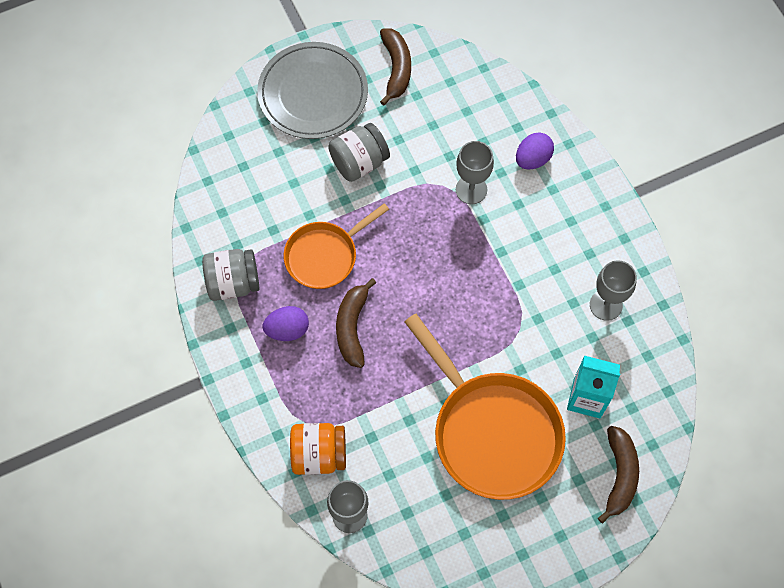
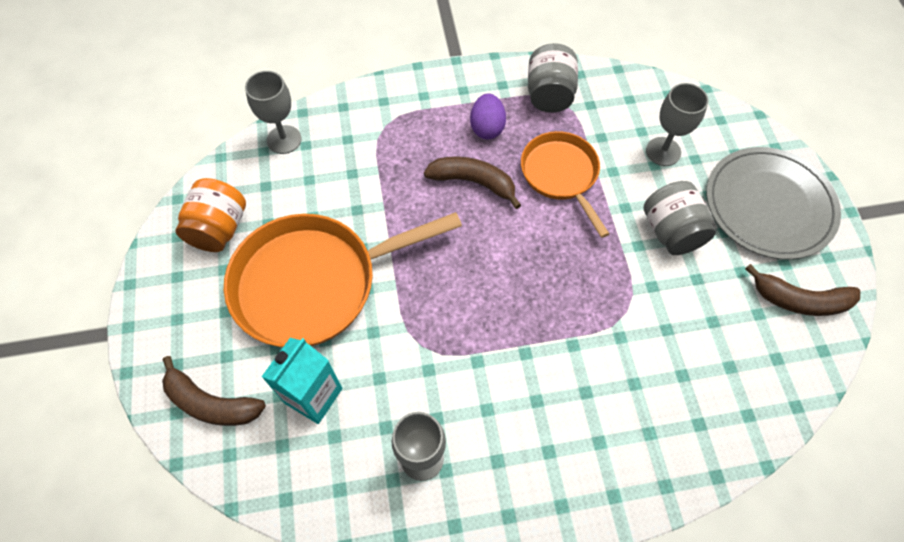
camera: 105 degrees right, 5 degrees down
(319, 454) = (352, 128): orange jar -> orange jar (219, 229)
(471, 189) = (615, 342): grey goblet -> grey goblet (663, 151)
(532, 159) = (648, 429): purple egg -> none

